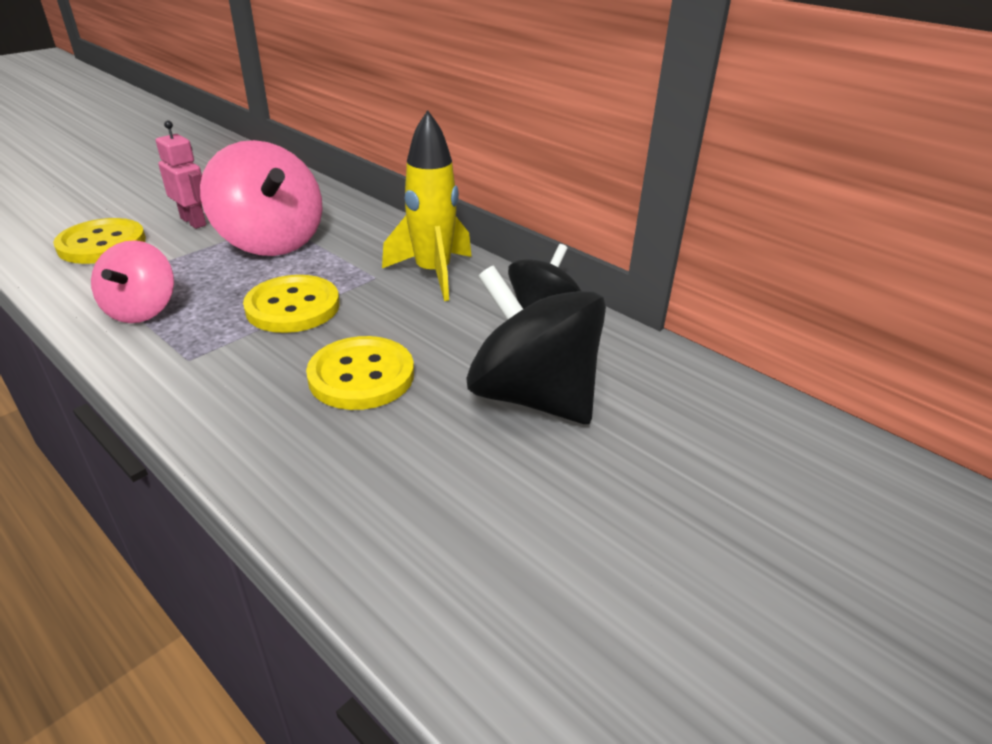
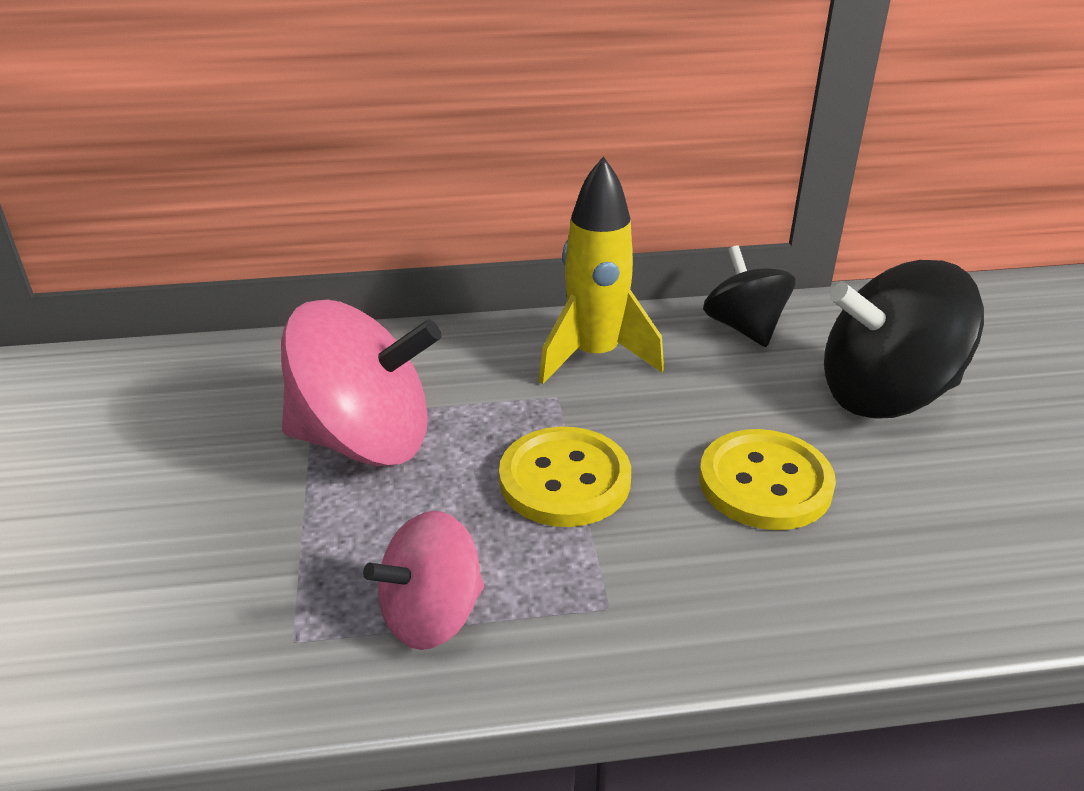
camera: 50 degrees left, 0 degrees up
(102, 244) = (154, 605): yellow button -> none
(142, 310) = (431, 615): pink spinning top -> pink spinning top turned 105 degrees clockwise
(194, 222) = (206, 489): pink robot -> none

